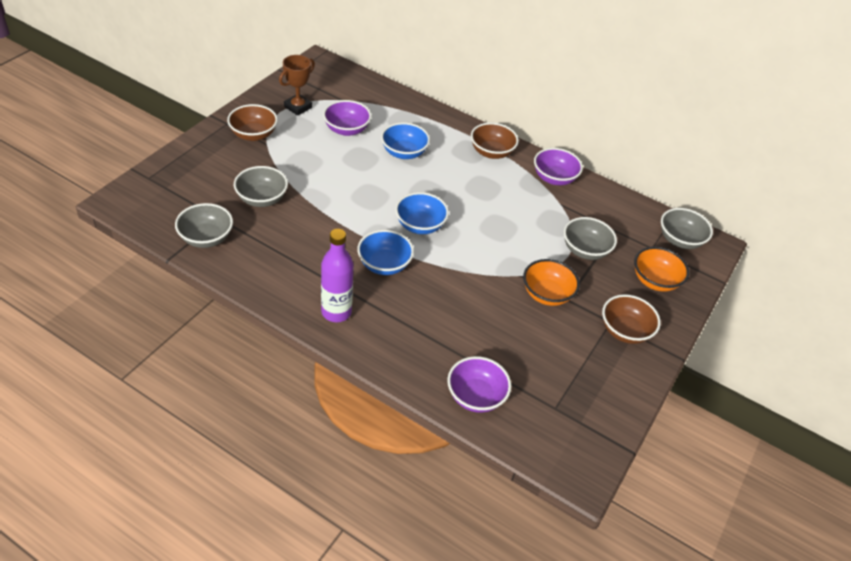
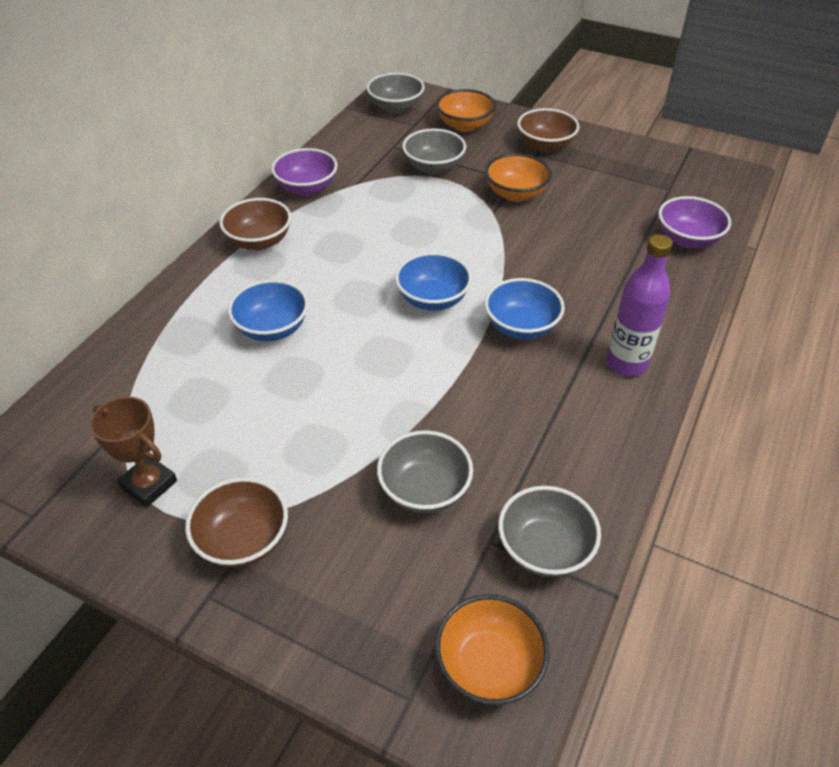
camera: 90 degrees left, 0 degrees up
(151, 205) = (489, 665): none -> orange bowl
(346, 129) = (216, 404): purple bowl -> none

